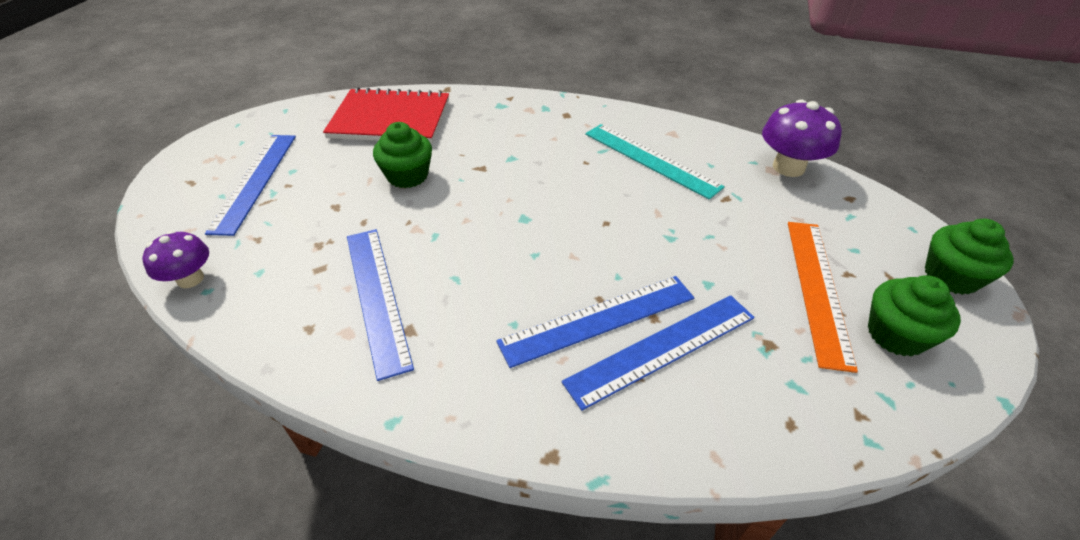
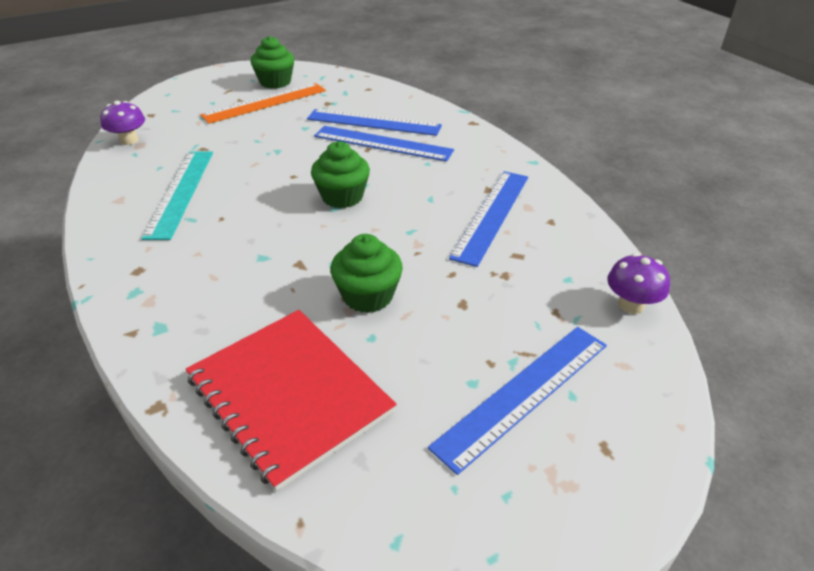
camera: 135 degrees left, 5 degrees down
(788, 167) = (129, 140): purple mushroom -> purple mushroom, size x0.65
(951, 276) = (206, 79): green cupcake -> green cupcake (342, 197)

